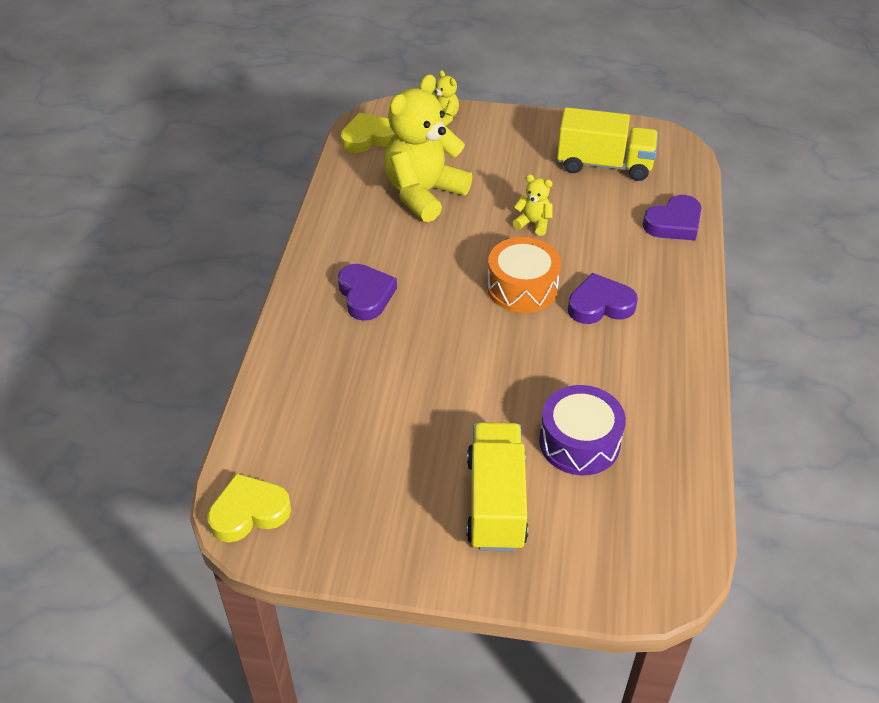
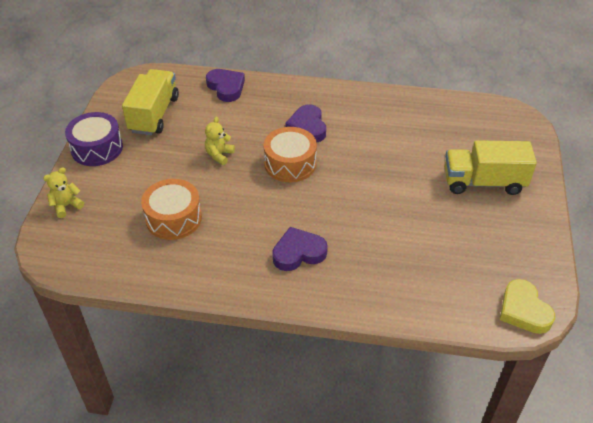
camera: 90 degrees left, 0 degrees up
(368, 138) = (83, 258): yellow heart -> none
(424, 194) = (173, 218): yellow teddy bear -> orange drum
(579, 442) = (429, 144): purple drum -> purple drum (97, 148)

